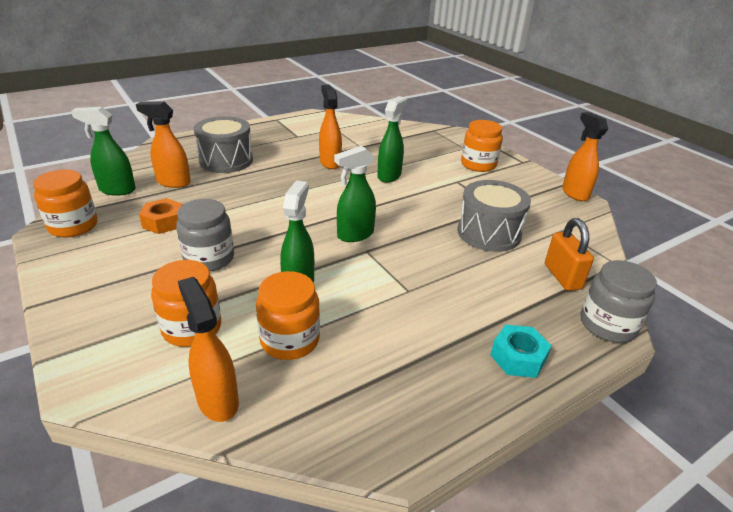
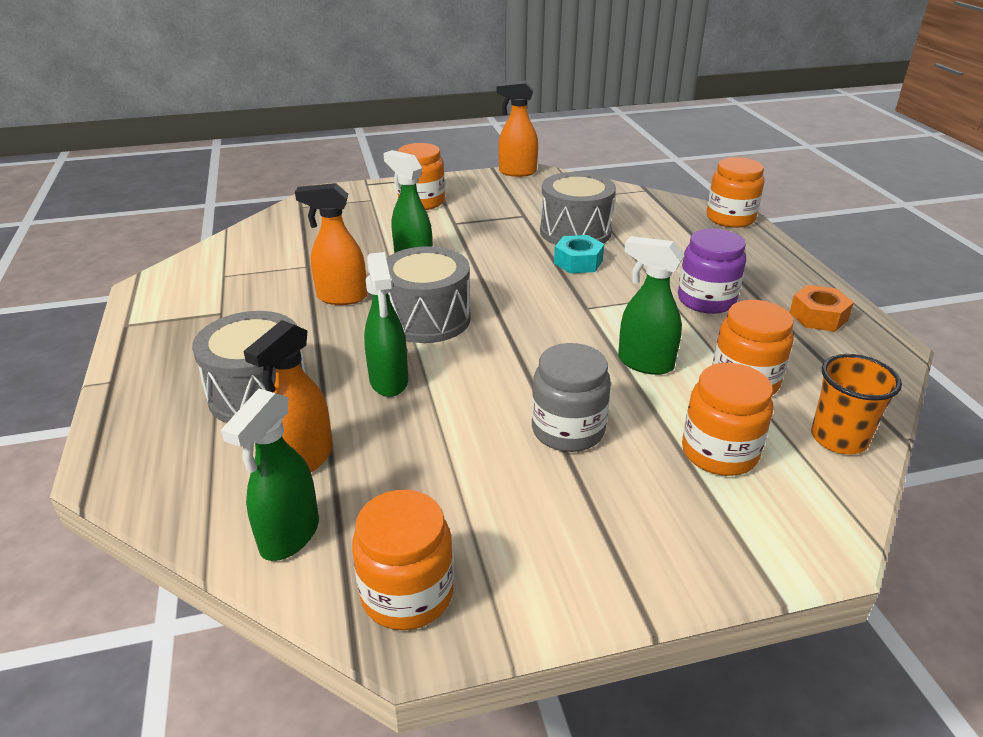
camera: 70 degrees left, 0 degrees up
(163, 222) = (445, 473): orange nut -> orange nut (818, 316)
(217, 400) = (838, 438): orange spray bottle -> orange cup
(319, 192) = (427, 319): none -> grey drum
(355, 235) = (549, 309): green spray bottle -> green spray bottle (389, 381)
(415, 313) = (706, 300): none -> purple jar
(518, 357) = (771, 265): turquoise nut -> turquoise nut (578, 262)
(562, 276) = (660, 217): orange padlock -> none
(607, 325) = (730, 218): grey jar -> orange jar

